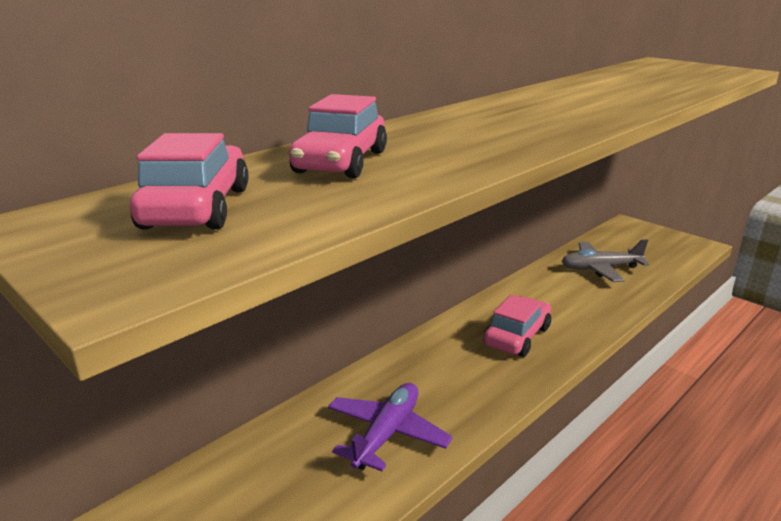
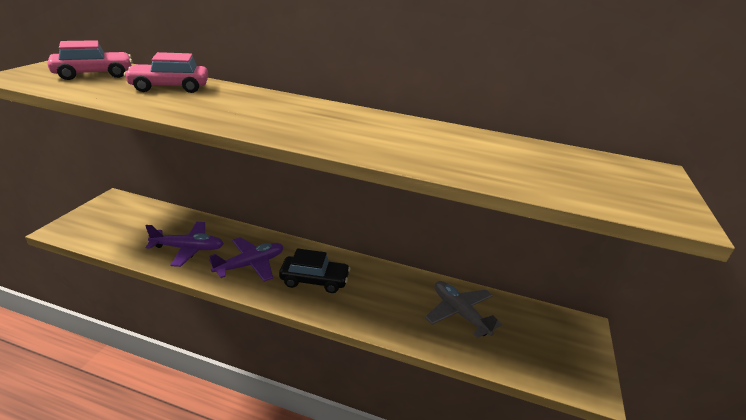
camera: 60 degrees right, 5 degrees up
(461, 379) = (250, 265): none -> purple plane
(517, 336) = (314, 280): pink car -> black car

